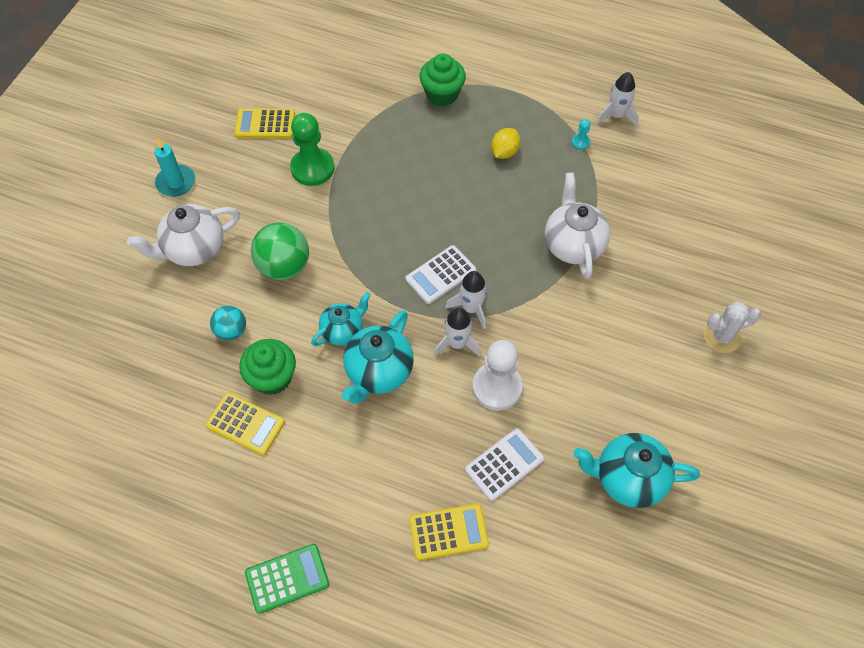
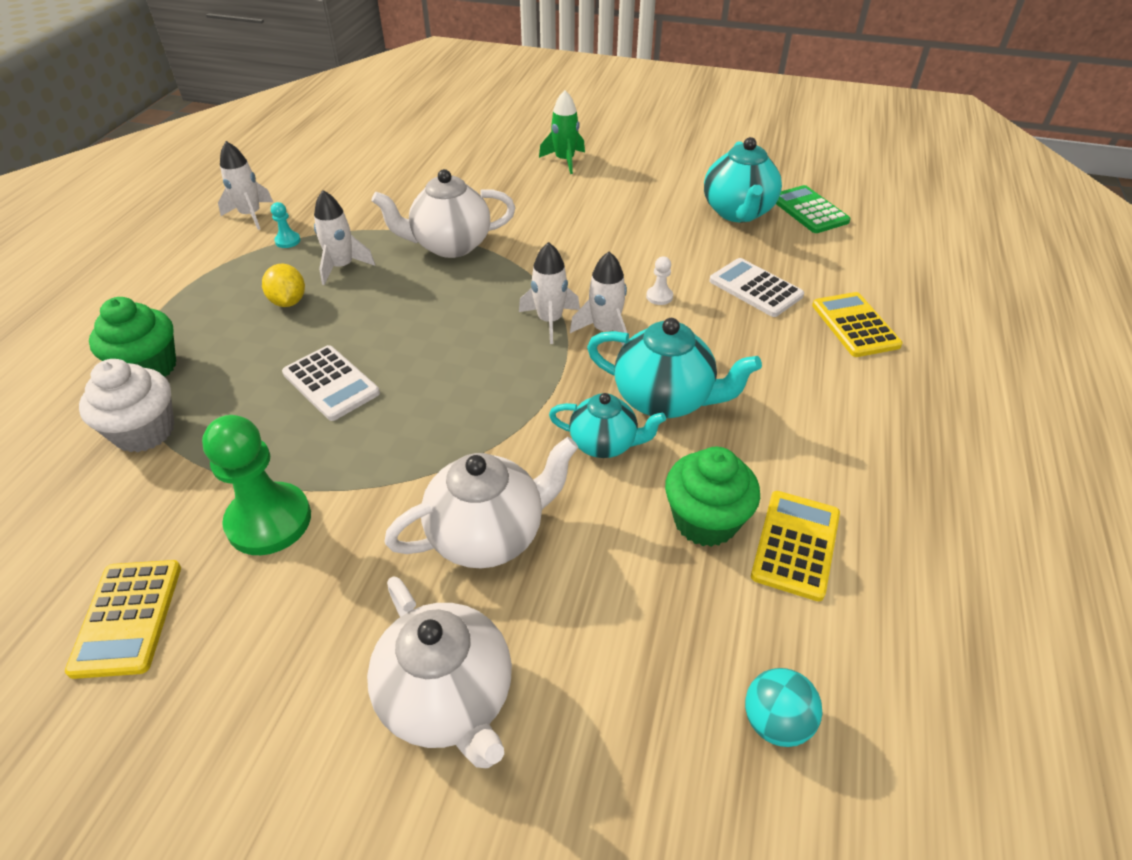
camera: 95 degrees left, 15 degrees down
(176, 182) = (255, 780): turquoise candle -> none
(231, 331) = (630, 595): turquoise ball -> turquoise ball (775, 722)
(284, 266) = (488, 535): green ball -> white teapot
(287, 578) = (995, 462): green calculator -> green calculator (809, 210)
(343, 331) = (604, 444): turquoise teapot -> turquoise teapot turned 150 degrees clockwise
(387, 104) = (144, 431): none -> white cupcake
(440, 275) = (499, 350): white calculator -> white calculator (331, 383)
(497, 387) = (659, 296): white pawn -> white pawn, size x0.43
(504, 152) = (288, 301): yellow lemon -> yellow lemon turned 45 degrees clockwise
(545, 178) = (342, 267): none -> white rocket
(722, 337) = (564, 161): white cactus -> green rocket

